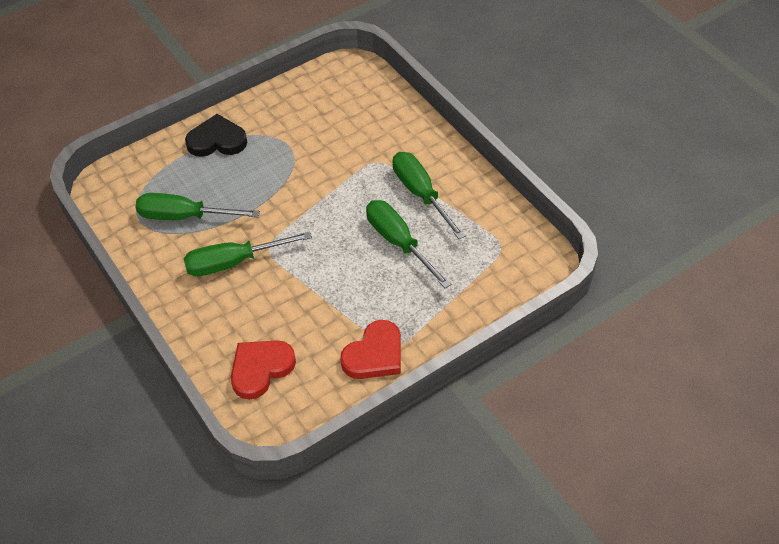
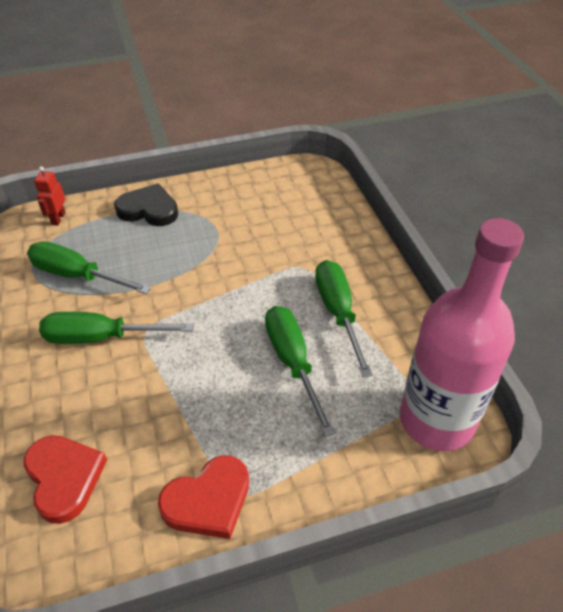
camera: 15 degrees right, 5 degrees down
(136, 169) = (58, 218): none -> red robot
(260, 369) = (64, 478): red heart -> red heart turned 90 degrees clockwise
(521, 257) = (436, 420): none -> pink bottle

